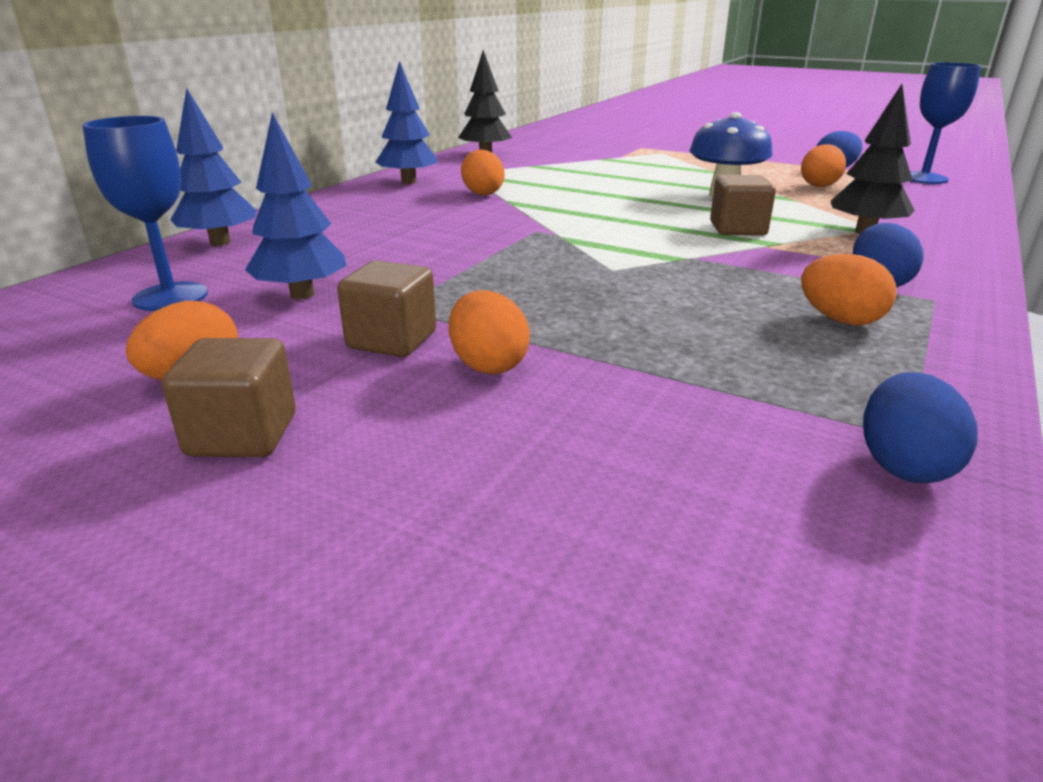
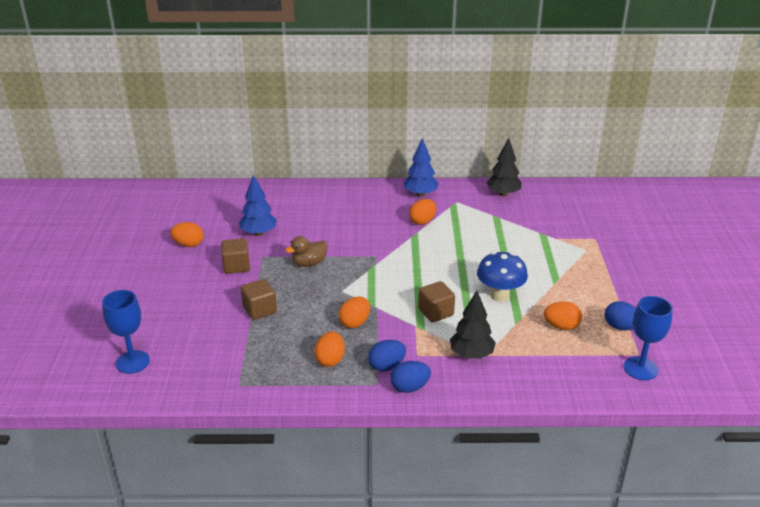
camera: 60 degrees right, 5 degrees up
(170, 297) = (237, 210): blue goblet -> blue goblet (132, 362)
(220, 242) = (293, 191): blue tree -> none
(242, 435) = (165, 267): brown cube -> brown cube (259, 310)
(486, 275) = (309, 263): none -> brown duck
(488, 365) = (232, 291): orange egg -> orange egg (354, 323)
(903, 465) = (219, 384): blue egg -> blue egg (410, 387)

